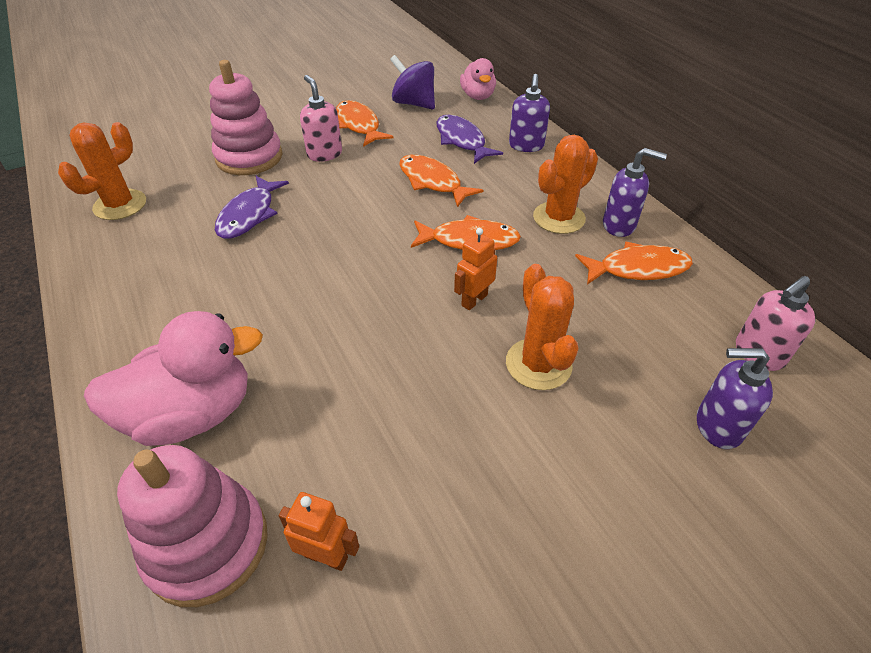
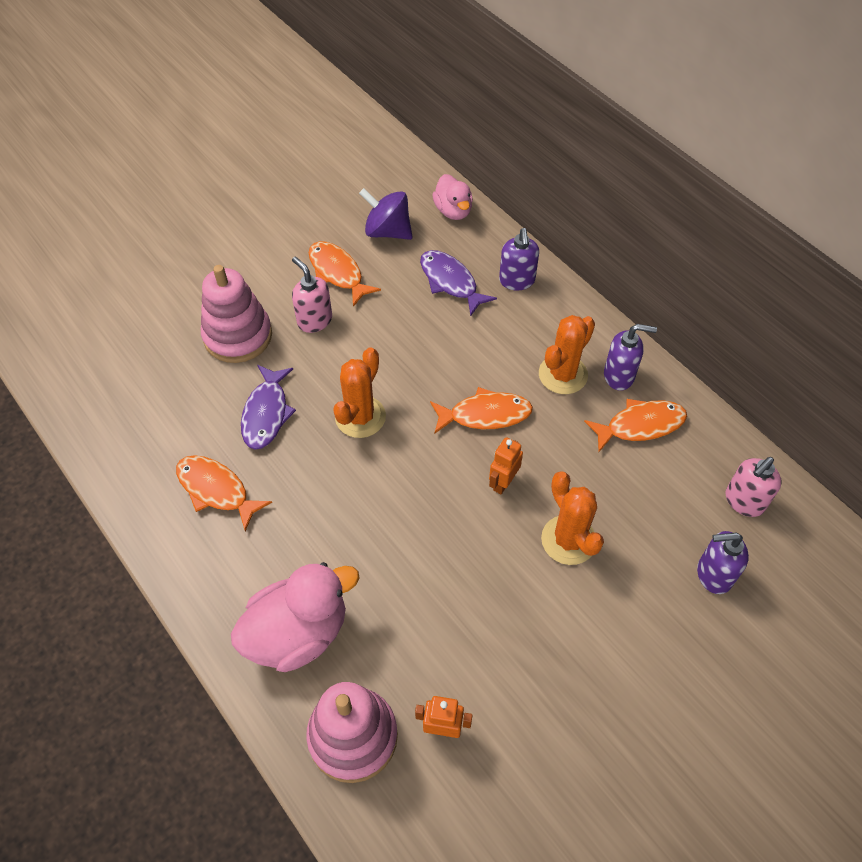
camera: 10 degrees left, 10 degrees up
(120, 205) = (131, 419): orange cactus -> orange cactus (360, 417)
(432, 182) = (434, 344): orange fish -> orange fish (216, 490)

